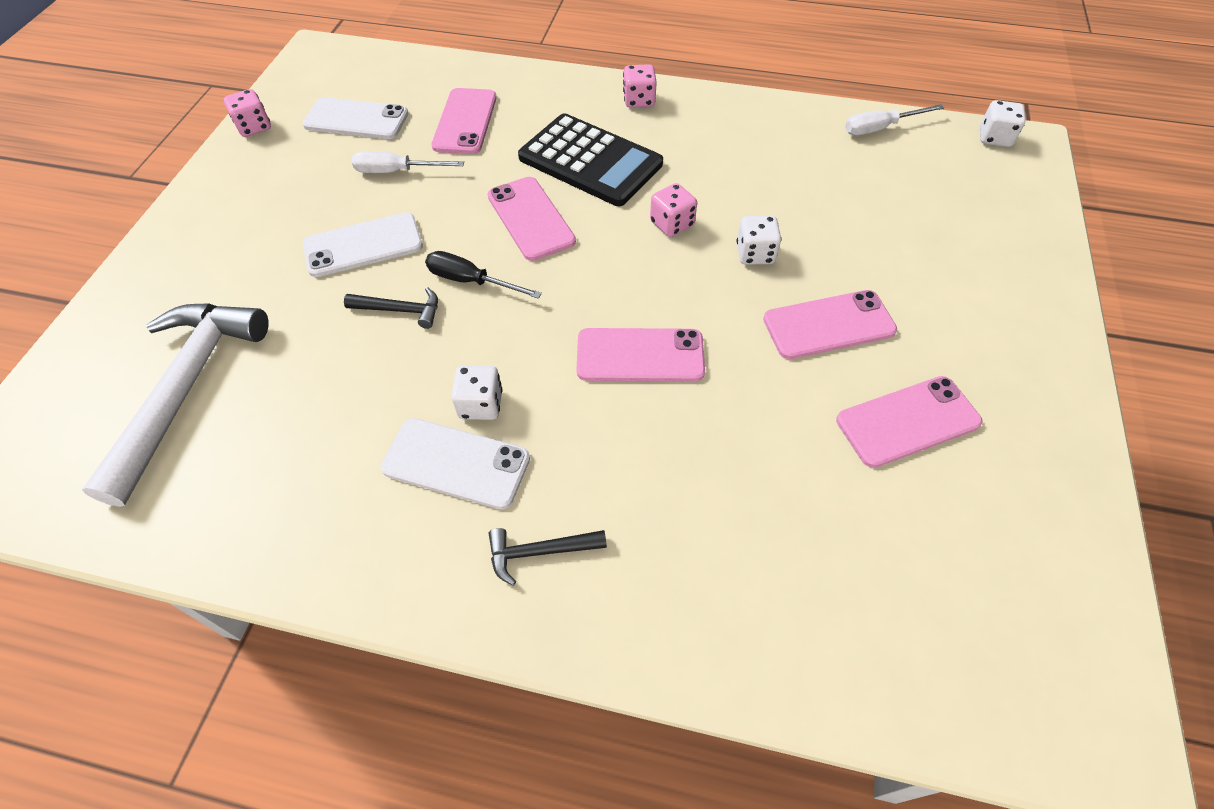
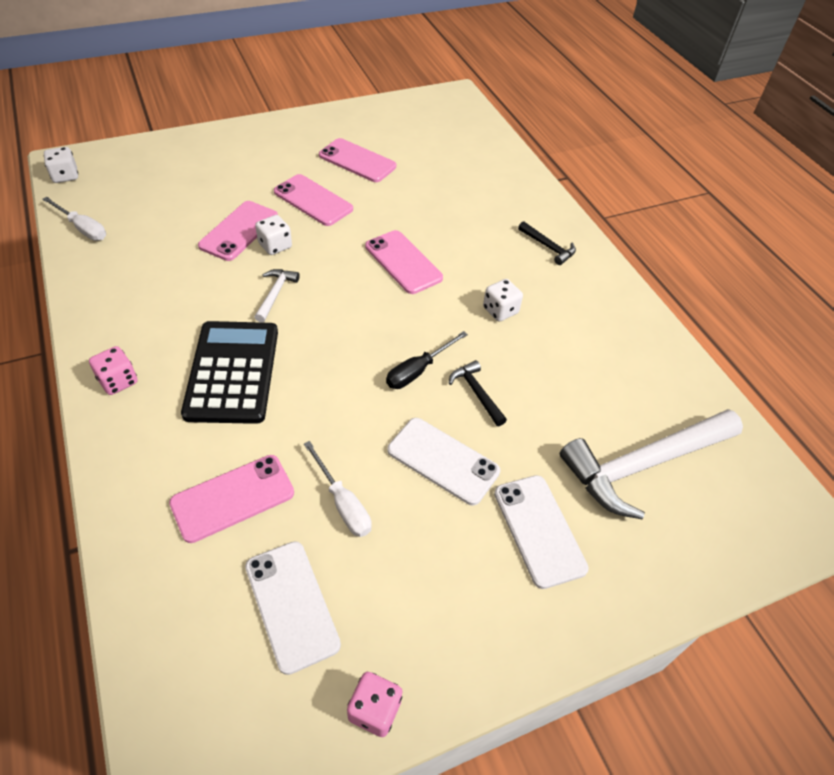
camera: 130 degrees left, 5 degrees down
(456, 463) = (542, 300): white phone -> white phone (539, 530)
(471, 281) = (418, 370): black screwdriver -> black screwdriver turned 60 degrees clockwise
(531, 218) = (329, 373): pink phone -> pink phone (239, 231)
(672, 224) = (275, 294): pink dice -> white hammer

